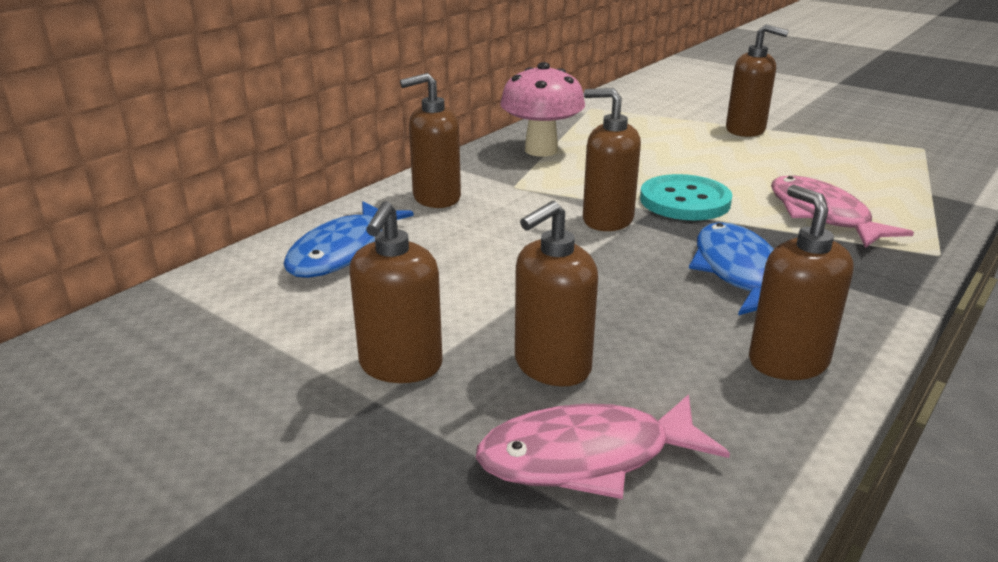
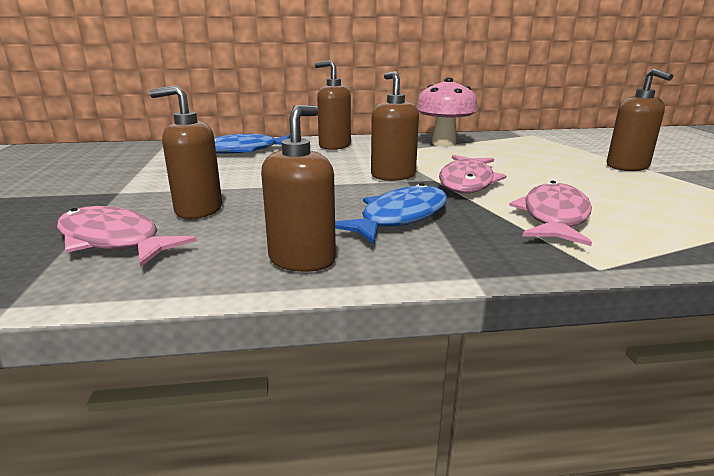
camera: 45 degrees right, 5 degrees down
(400, 366) = (154, 187): brown soap dispenser -> none
(685, 201) = (467, 182): turquoise button -> pink fish

